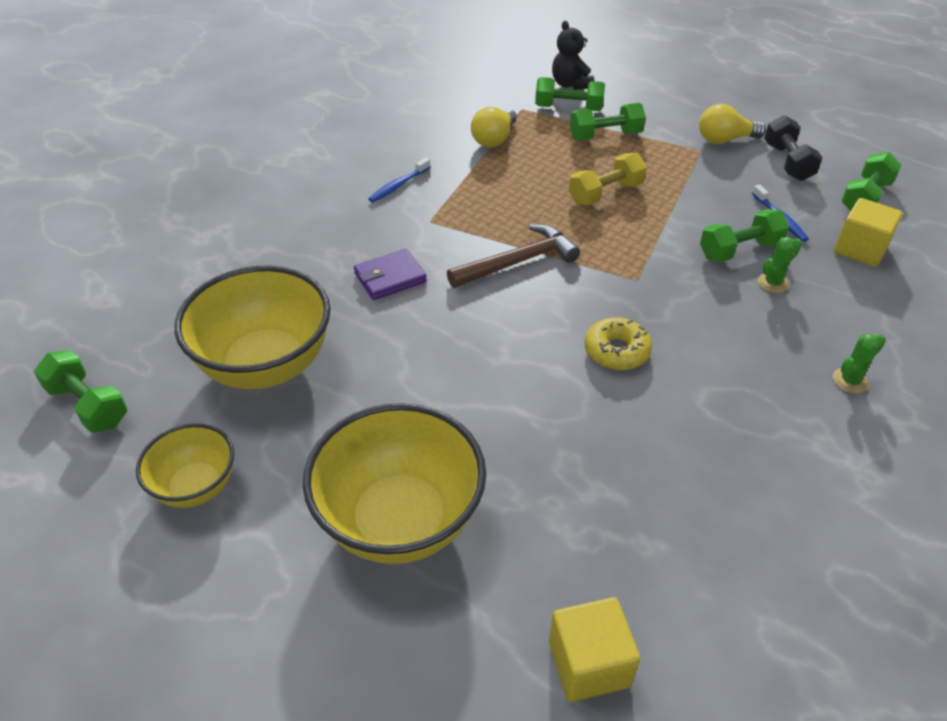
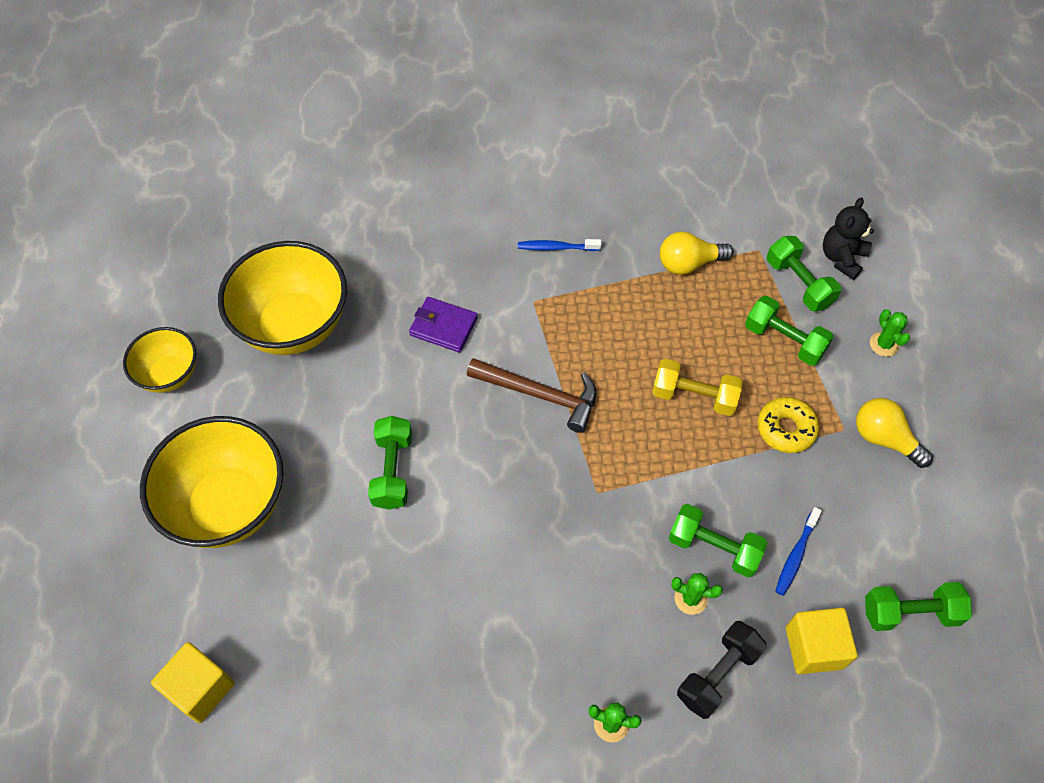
camera: 50 degrees right, 15 degrees up
(88, 405) = (184, 263): green dumbbell -> green dumbbell (392, 470)
(616, 351) = (496, 530): yellow donut -> yellow donut (786, 429)
(654, 104) = (884, 344): none -> green cactus
(787, 162) = (902, 513): black dumbbell -> black dumbbell (718, 674)

